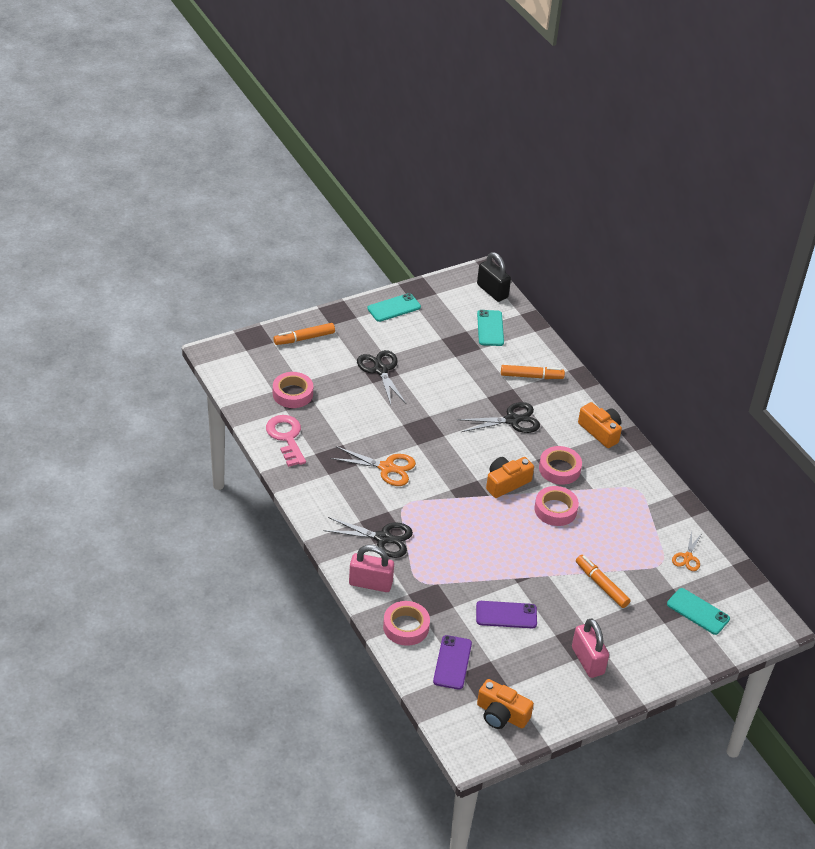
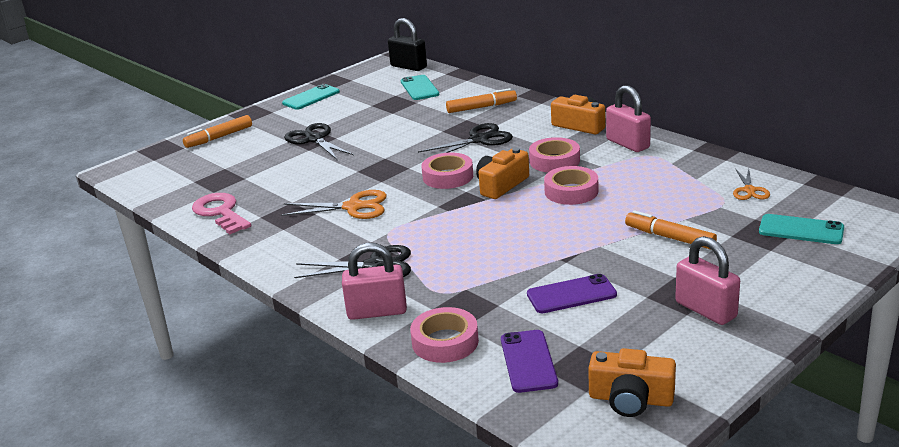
camera: 10 degrees left, 15 degrees down
(292, 394) = (218, 178): pink tape -> pink tape (448, 176)
(626, 469) = (628, 144): none -> pink padlock

